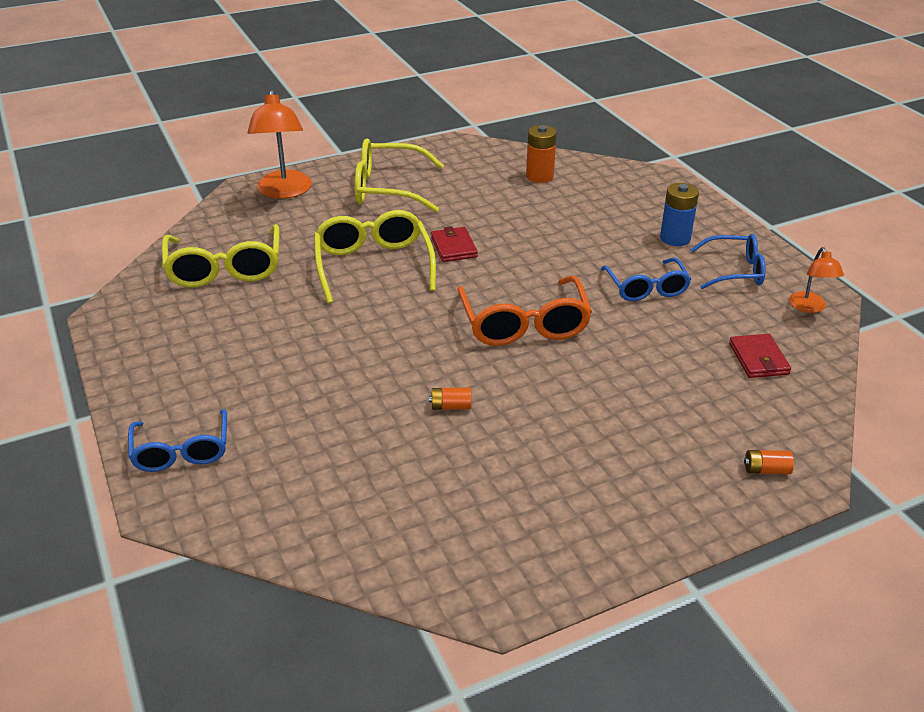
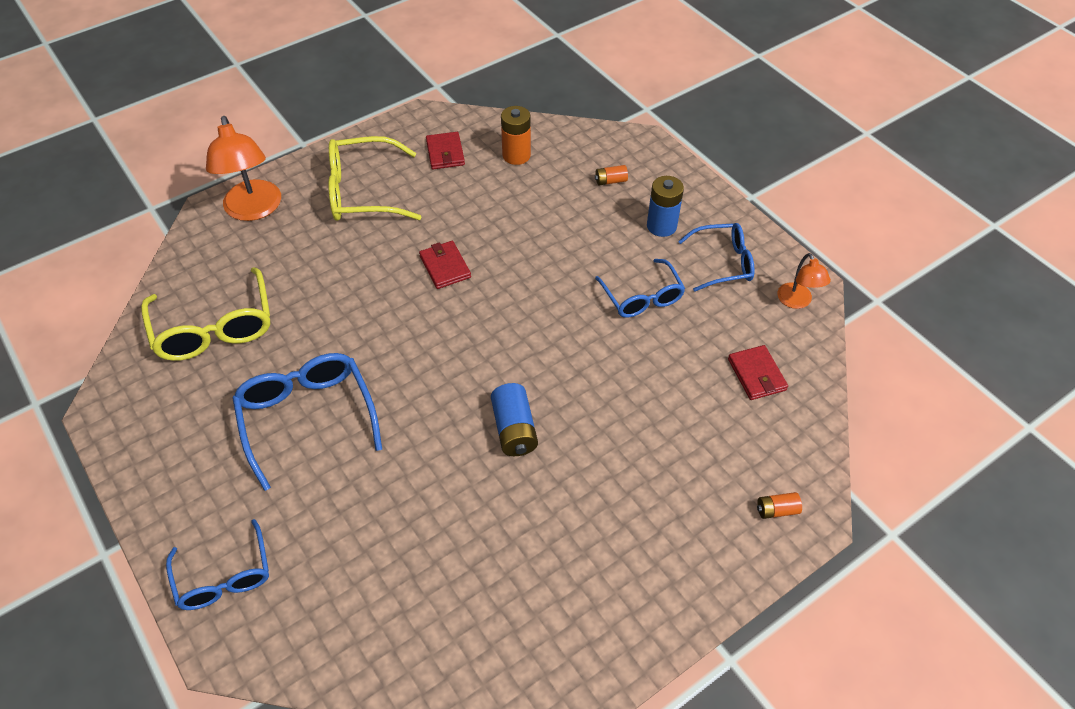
camera: 10 degrees left, 15 degrees up
(294, 341) = (307, 417): none -> blue glasses
(373, 265) = (367, 302): yellow glasses -> none
(451, 406) = (477, 478): orange battery -> orange battery (610, 181)
(472, 169) = (445, 153): none -> red wallet
(497, 373) = (514, 429): none -> blue battery
(524, 324) = (531, 362): orange glasses -> none

